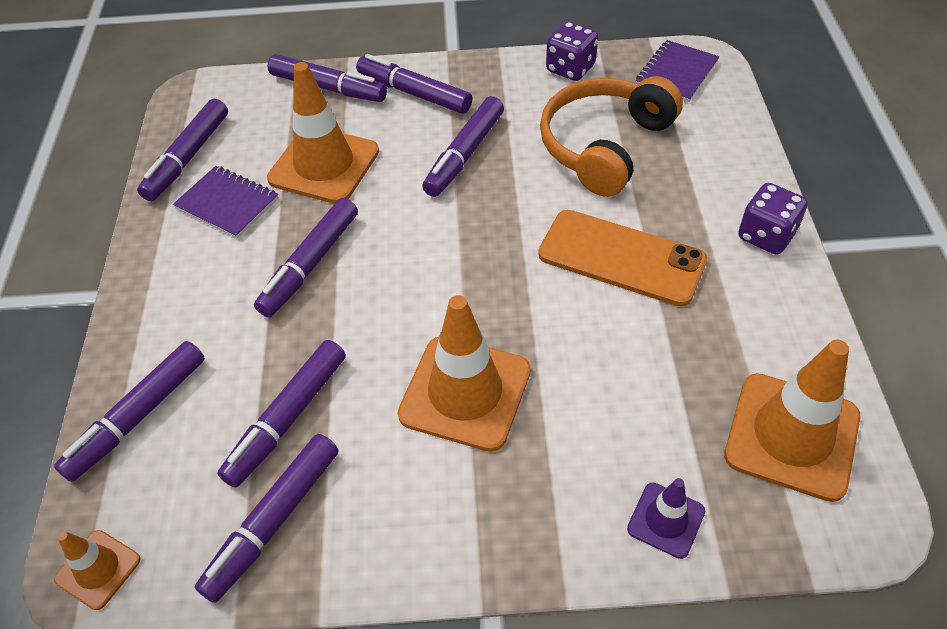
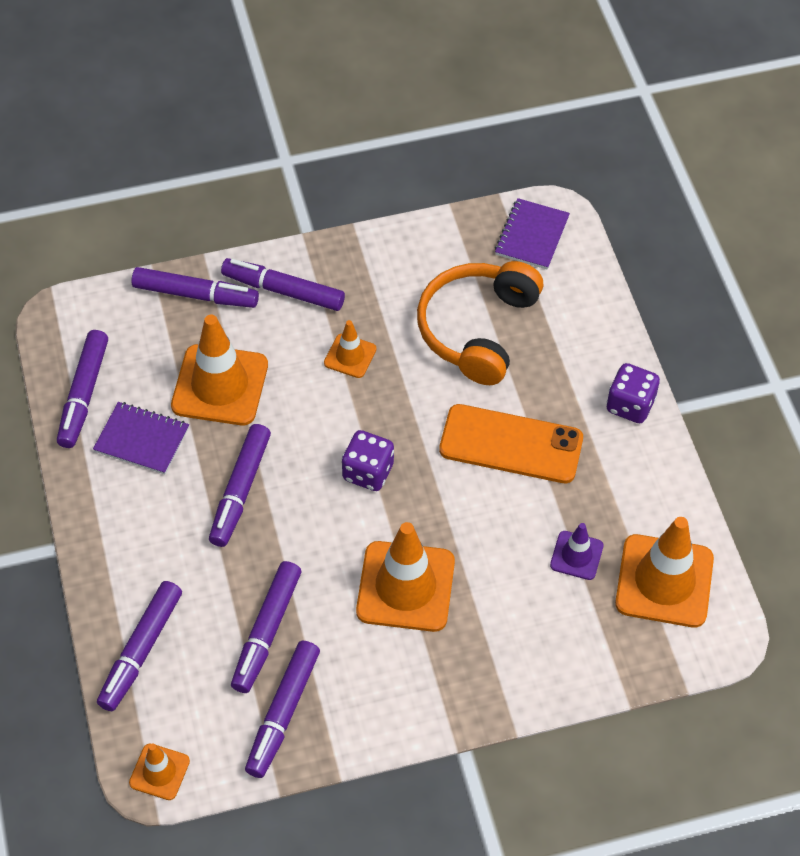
camera: 15 degrees left, 5 degrees up
(464, 154) = (350, 356): purple marker -> orange traffic cone
(570, 68) = (429, 242): purple dice -> purple dice (368, 472)
(666, 520) = (578, 661): purple traffic cone -> purple traffic cone (576, 555)

